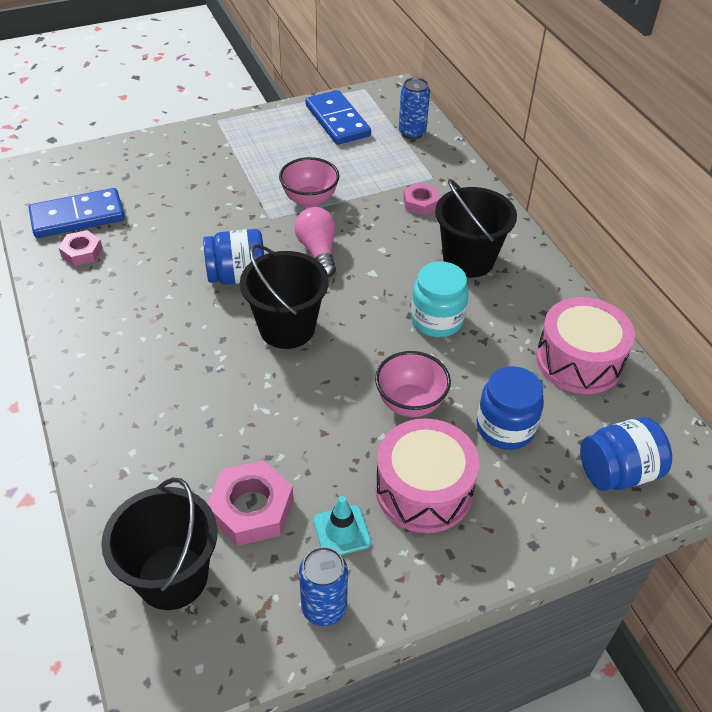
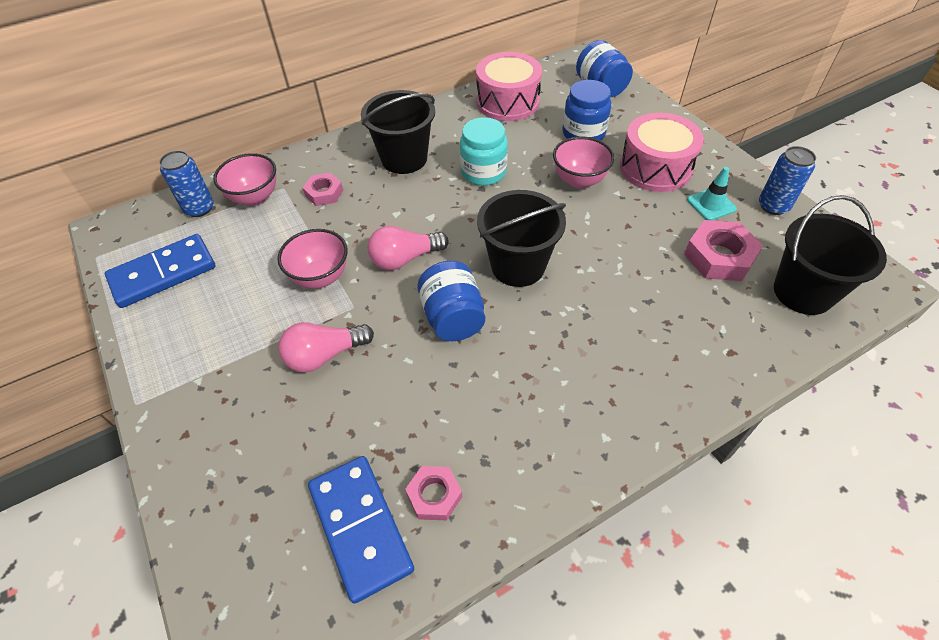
camera: 95 degrees left, 5 degrees up
(225, 202) = (325, 355): none -> pink light bulb
(421, 162) = (255, 197): none -> pink bowl

